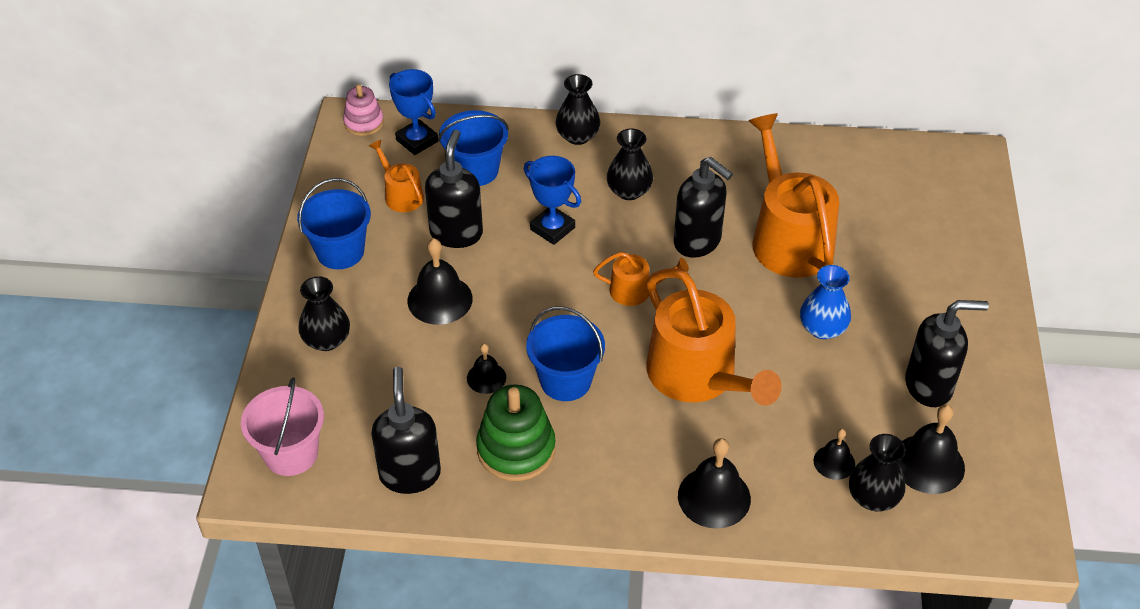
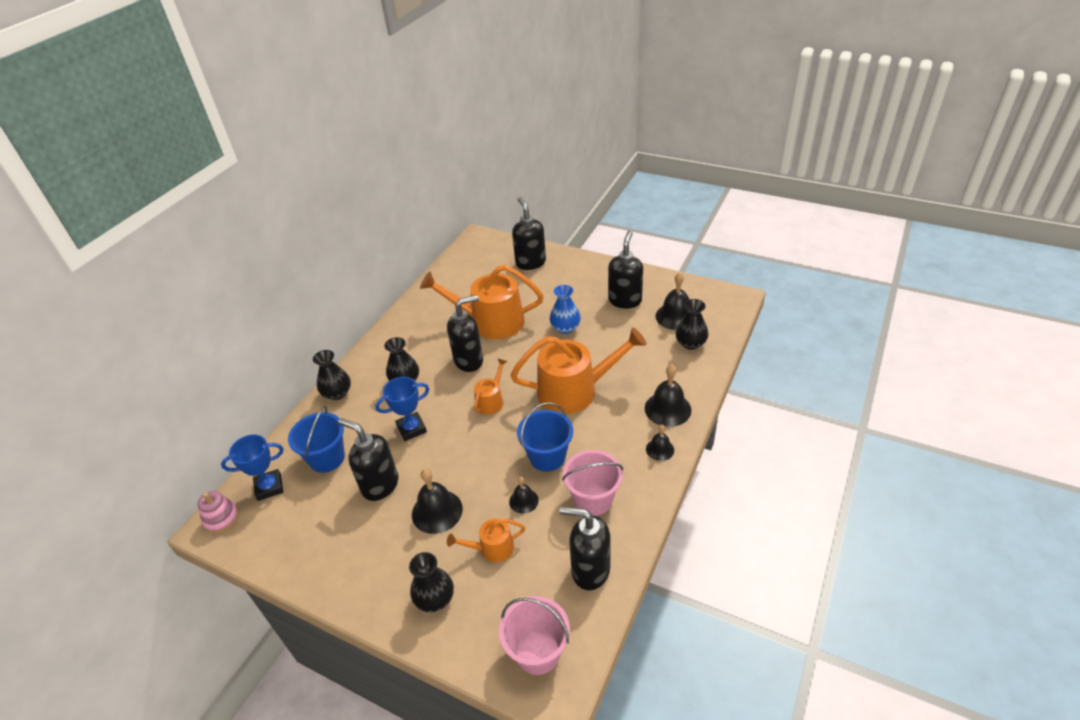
camera: 65 degrees left, 5 degrees down
(340, 252) = (348, 567): blue bucket -> none
(401, 195) = (317, 511): orange watering can -> orange watering can (492, 548)
(516, 449) = (593, 499): green stacking toy -> pink bucket
(834, 462) = (661, 351): black bell -> black bell (660, 449)
(950, 240) = (530, 262): none -> black soap dispenser

